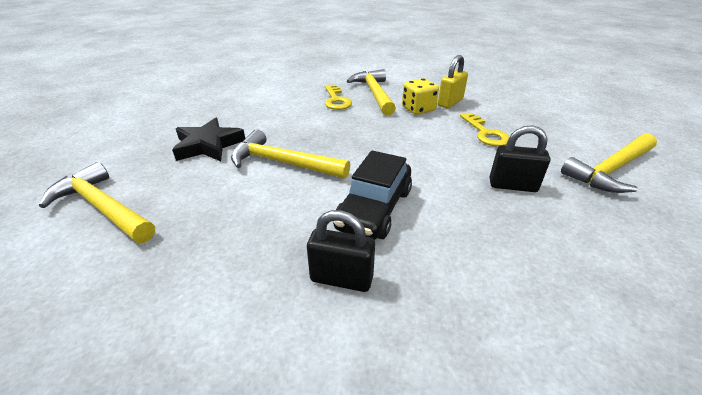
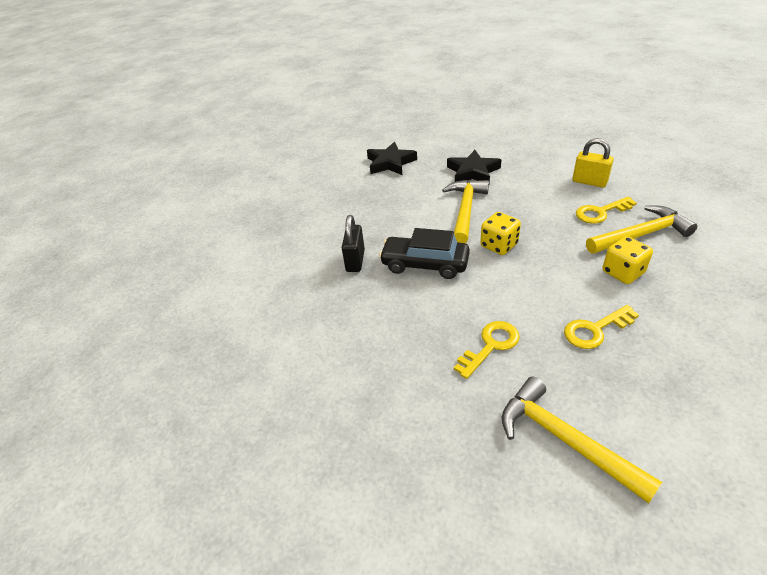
camera: 85 degrees right, 5 degrees up
(102, 207) = (390, 163): yellow hammer -> black star
(359, 154) = (499, 245): none -> yellow dice
(450, 102) = (665, 298): yellow padlock -> yellow padlock (589, 182)
(512, 186) = (490, 346): black padlock -> yellow key

